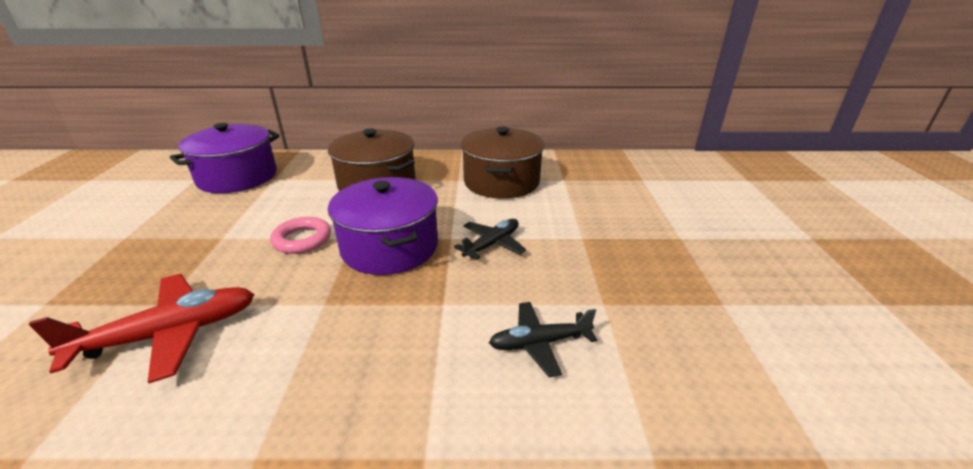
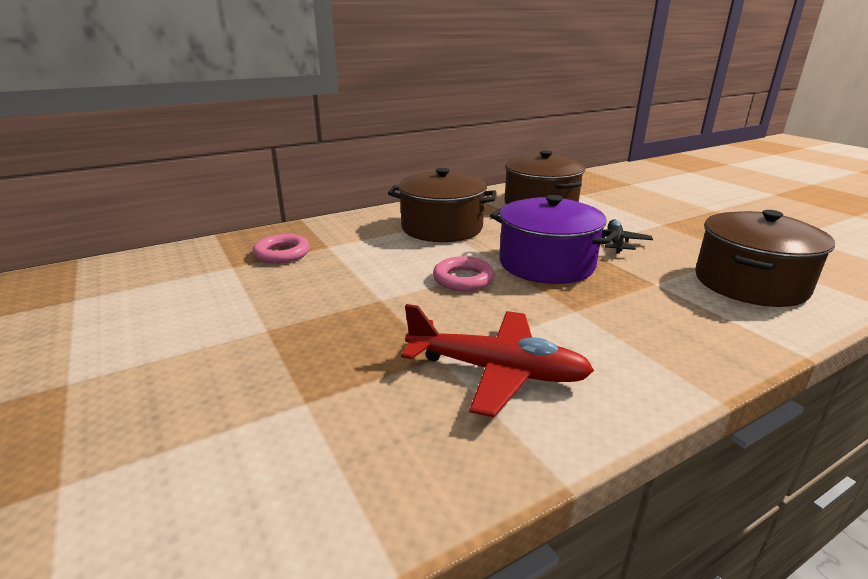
camera: 30 degrees left, 5 degrees down
(170, 334) = (496, 371): red plane -> red plane turned 75 degrees clockwise
(237, 177) = (282, 253): purple pot -> pink ring
(539, 343) = (750, 283): black plane -> brown pot

